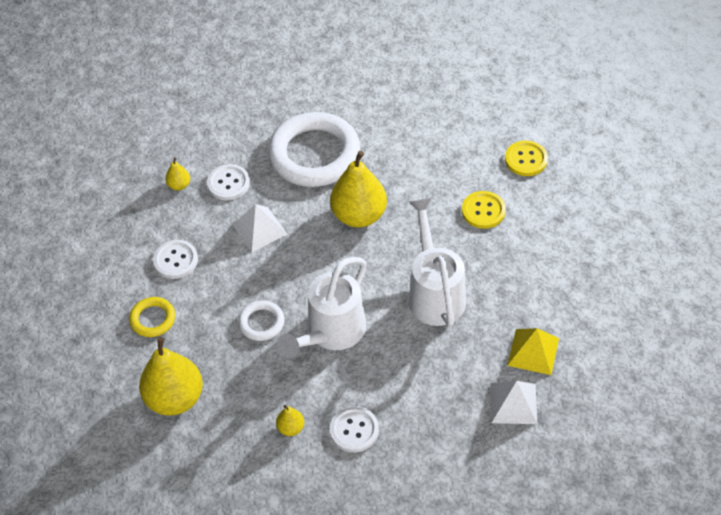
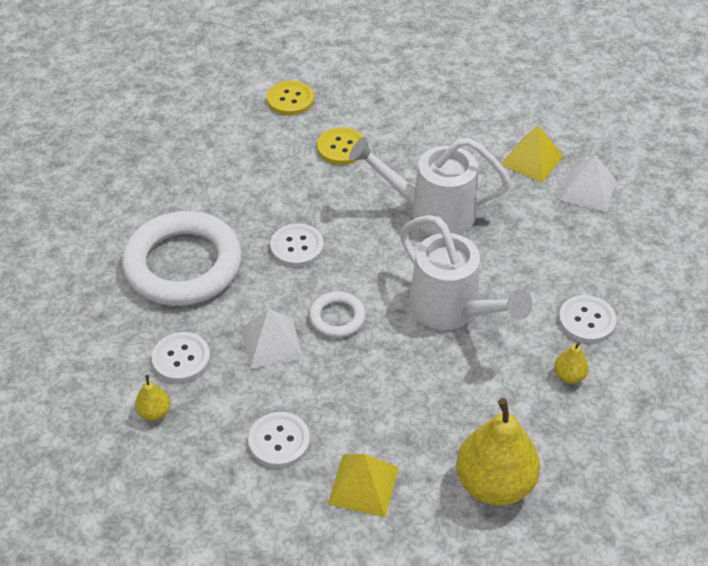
camera: 75 degrees left, 5 degrees down
(153, 319) = (363, 485): yellow ring -> yellow pyramid
(261, 323) = (413, 371): white ring -> white ring (337, 317)
(359, 215) = (297, 247): yellow pear -> white button

